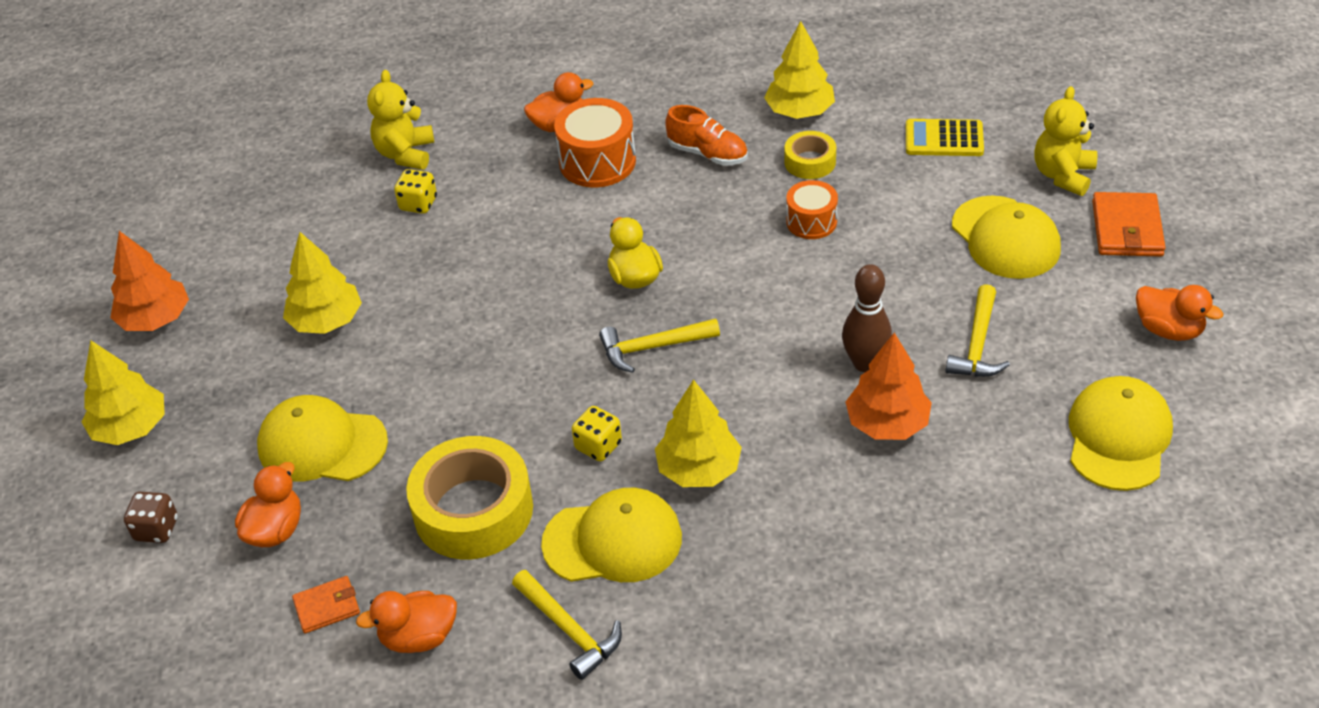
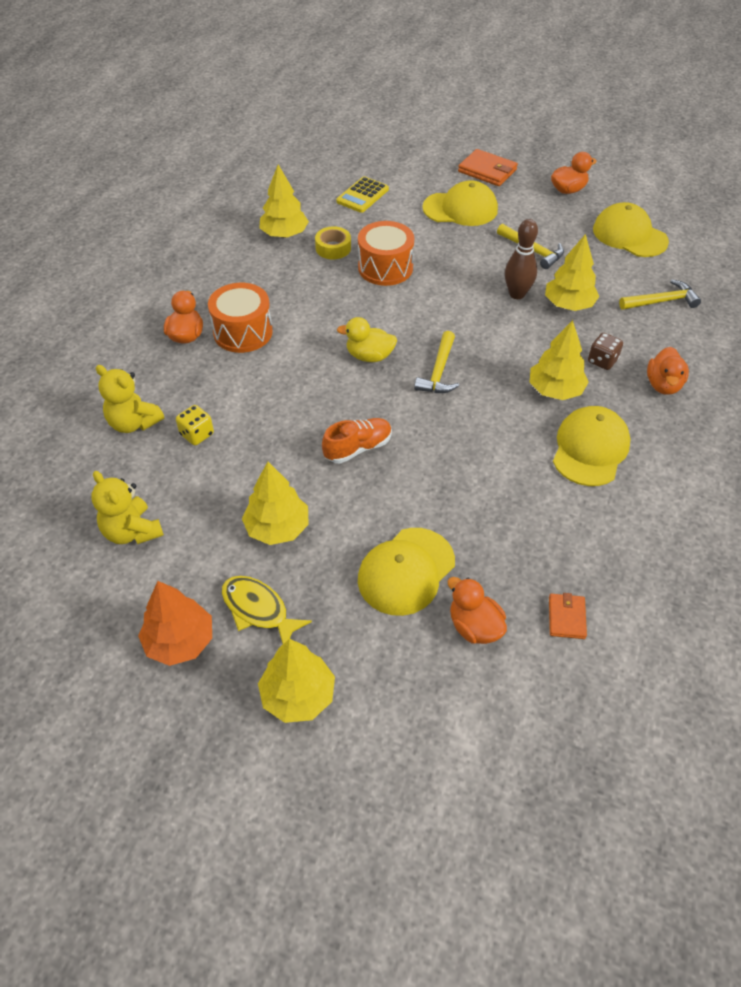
camera: 65 degrees left, 5 degrees up
(156, 529) = (426, 708): brown dice -> brown dice (602, 361)
(216, 355) = (258, 610): none -> yellow fish
(418, 637) = (620, 573): orange duck -> orange duck (663, 385)
(473, 510) = (524, 507): yellow tape -> none
(569, 630) = (652, 495): yellow hammer -> yellow hammer (661, 301)
(598, 446) = (506, 427): yellow dice -> none
(708, 154) = (284, 283): orange shoe -> orange shoe (358, 448)
(811, 221) = (385, 268): orange drum -> orange drum, size x1.60
(887, 423) = (568, 305): orange tree -> yellow tree
(1063, 175) = (429, 172): yellow teddy bear -> yellow teddy bear (132, 531)

